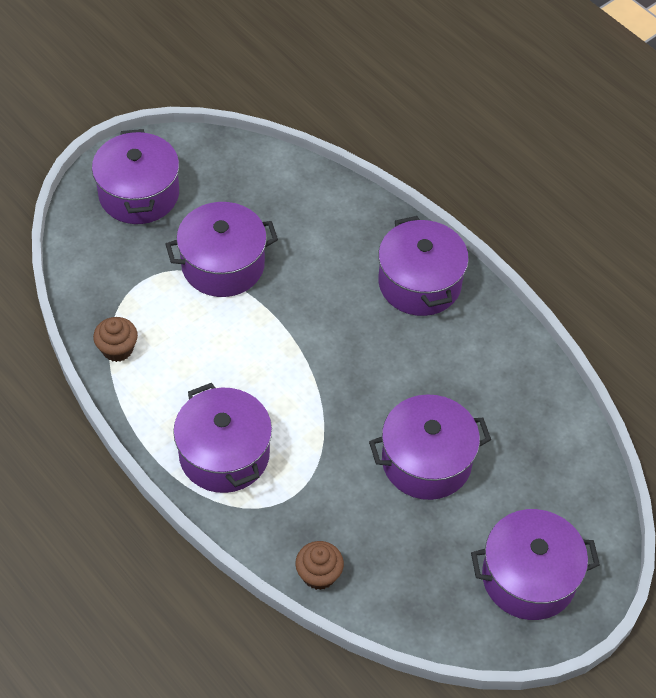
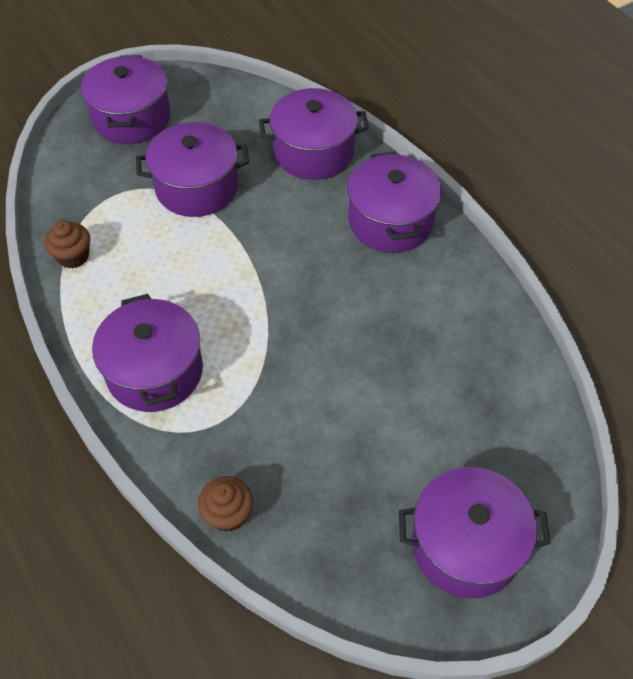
camera: 10 degrees right, 0 degrees up
(426, 461) = (369, 401): purple pot -> purple pot (313, 152)

